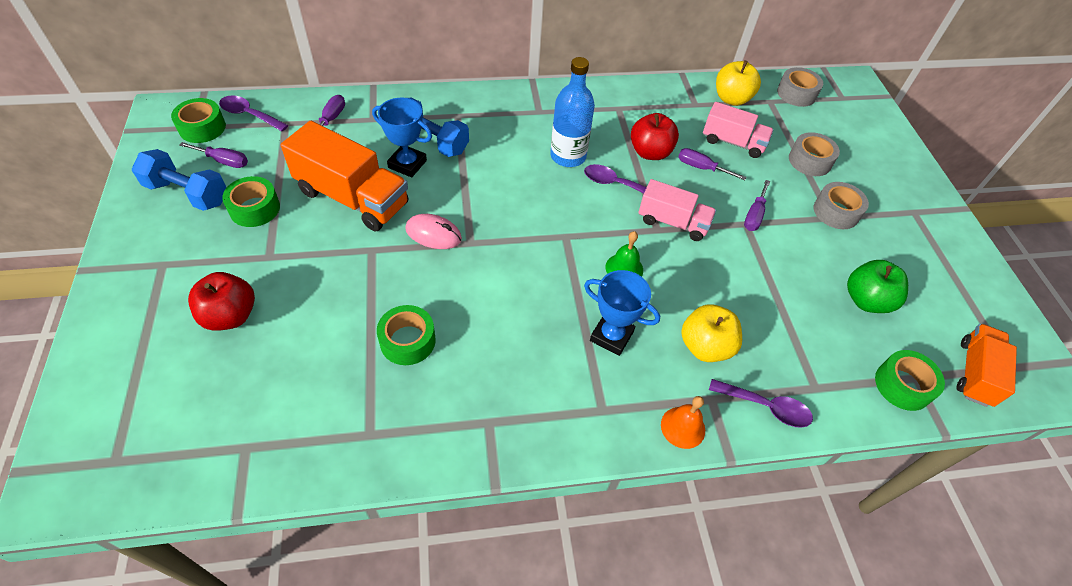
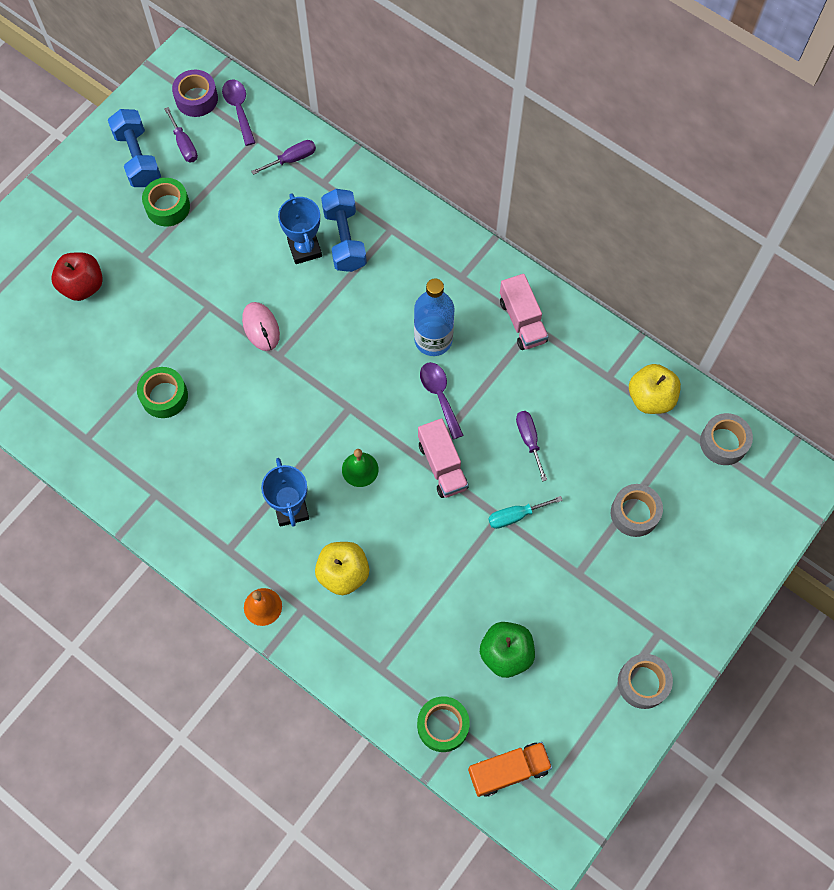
camera: 50 degrees right, 15 degrees up
(202, 128) = (196, 99): green tape -> purple tape
(352, 198) = (238, 250): orange truck -> none
(650, 152) = (504, 391): red apple -> none
(733, 142) = (589, 440): pink truck -> pink truck (522, 321)
(754, 215) = (515, 516): purple screwdriver -> turquoise screwdriver
(765, 407) = (330, 646): purple spoon -> none
(836, 212) = (589, 573): grey tape -> grey tape (643, 683)

